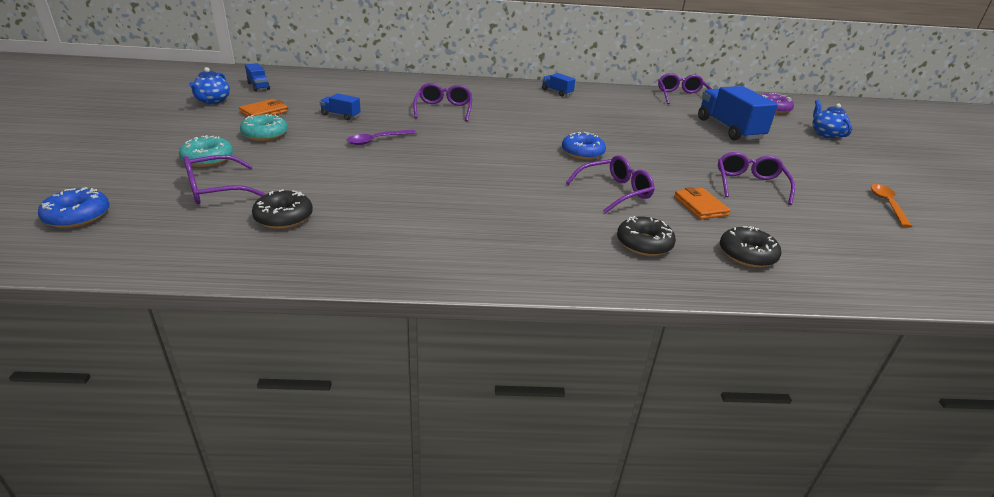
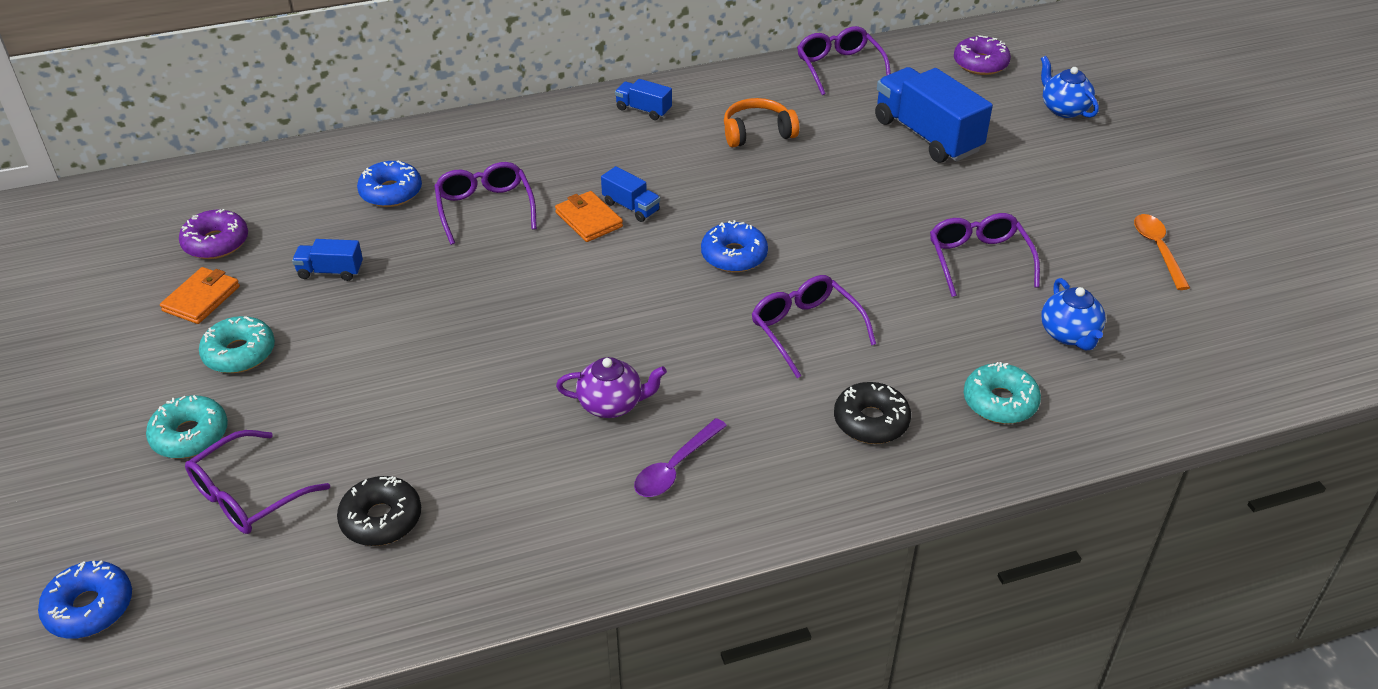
camera: 15 degrees left, 10 degrees up
(213, 101) = (97, 295): blue teapot -> blue teapot (1069, 335)
(258, 86) = (146, 233): blue truck -> blue truck (631, 207)
(290, 95) = (216, 243): none -> purple donut
(377, 140) = (421, 316): purple spoon -> purple spoon (675, 467)
(396, 95) = (391, 192): none -> blue donut
(467, 198) = (612, 404): none -> purple teapot
(615, 192) = (805, 329): purple glasses -> purple glasses turned 75 degrees counterclockwise
(620, 110) = (757, 133): none -> orange headphones
(700, 206) = (923, 325): orange wallet -> orange wallet (588, 219)
(747, 255) = (1000, 402): black donut -> turquoise donut

